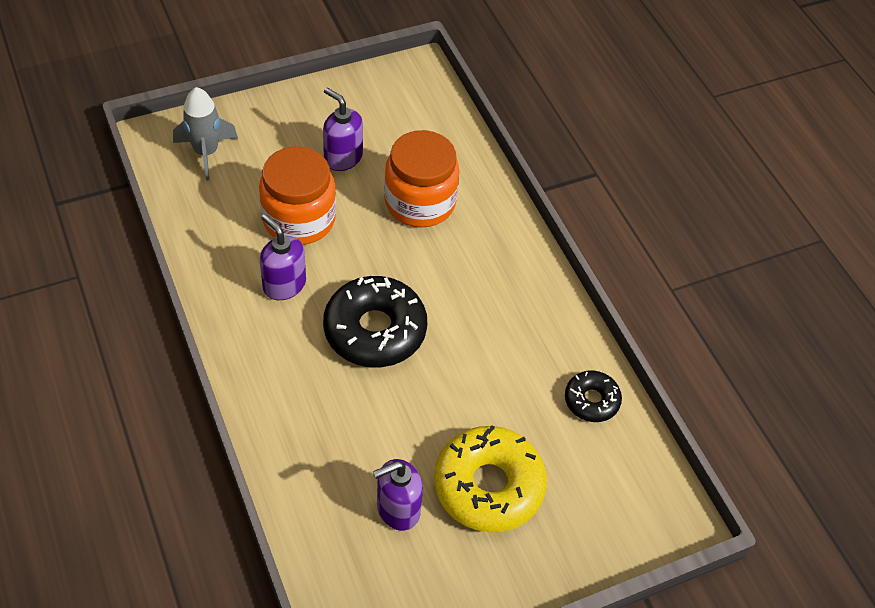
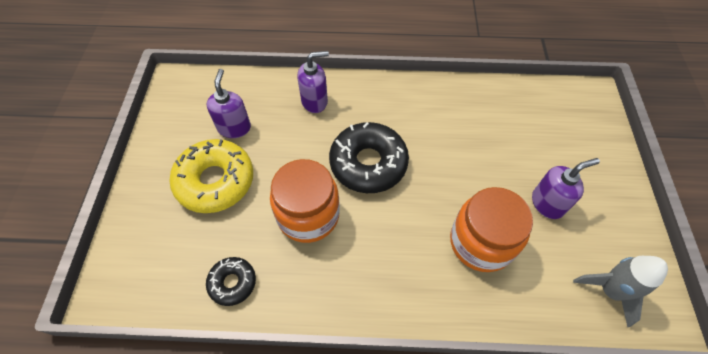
camera: 120 degrees right, 5 degrees up
(206, 153) = (571, 117): grey rocket -> grey rocket (609, 291)
(284, 284) = (430, 125): purple soap dispenser -> purple soap dispenser (315, 101)
(299, 219) = (488, 152): orange jar -> orange jar (308, 215)

